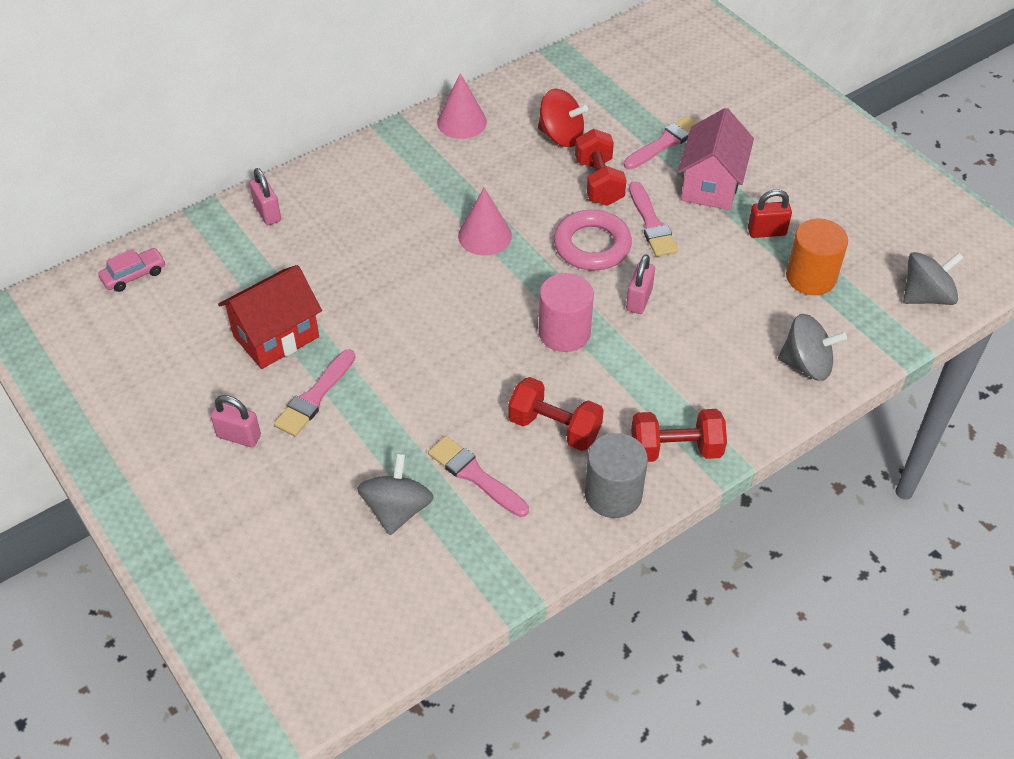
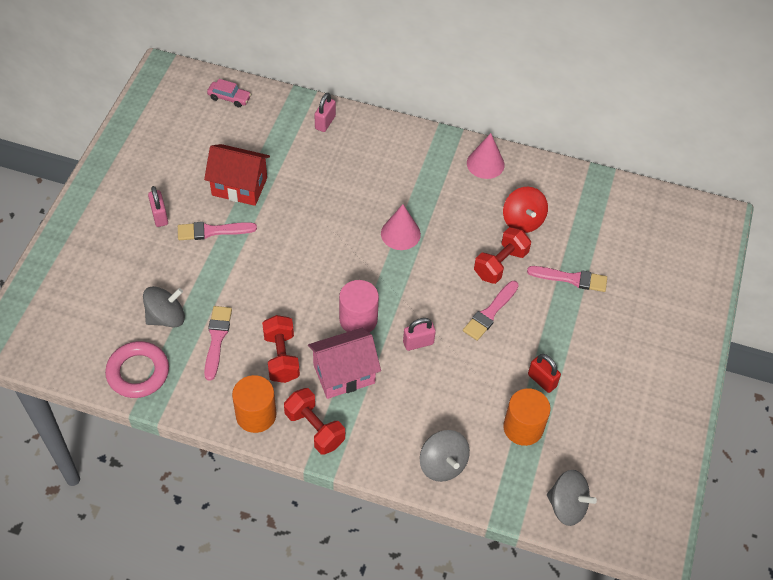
camera: 50 degrees right, 5 degrees up
(592, 245) = (442, 292): pink ring -> pink ring (138, 372)
(613, 494) = (256, 415): grey cylinder -> orange cylinder
(711, 185) = (556, 326): pink house -> pink house (344, 374)

